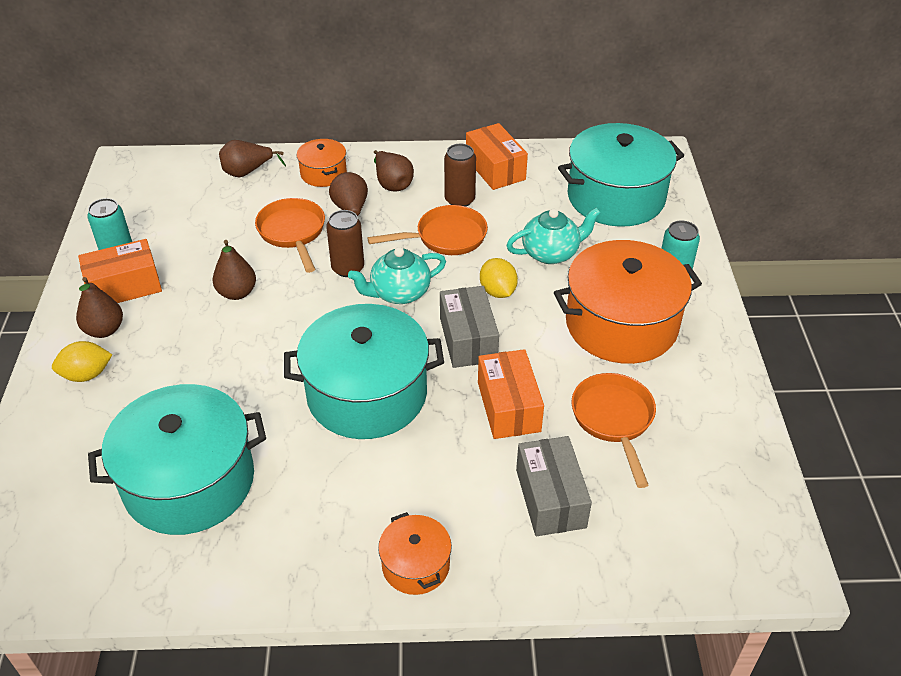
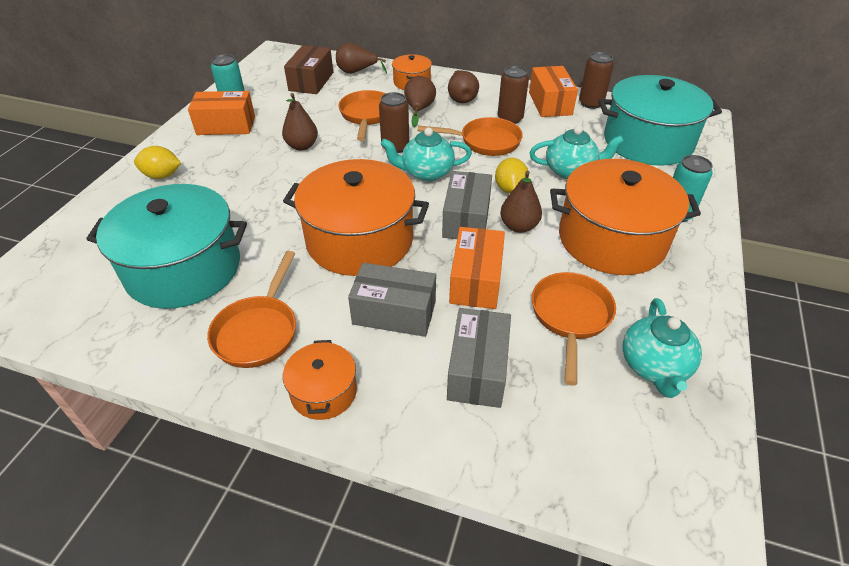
camera: 20 degrees right, 0 degrees up
(104, 330) = (194, 150): brown pear -> brown pear (518, 226)
(197, 198) = (311, 81): none -> brown box
(315, 525) = (258, 331): none -> orange pan
(367, 394) = (359, 240): turquoise pot -> orange pot
(444, 464) = (394, 312): none -> grey box
(539, 159) = (590, 103): none -> brown can
(704, 447) = (654, 367): none -> turquoise teapot

